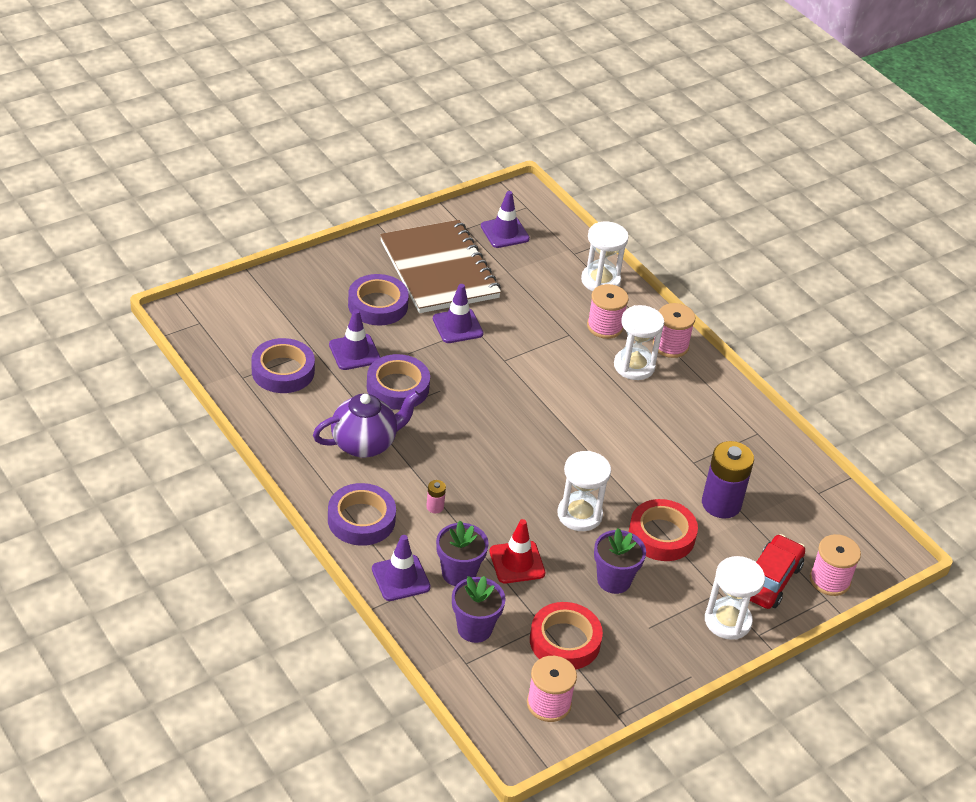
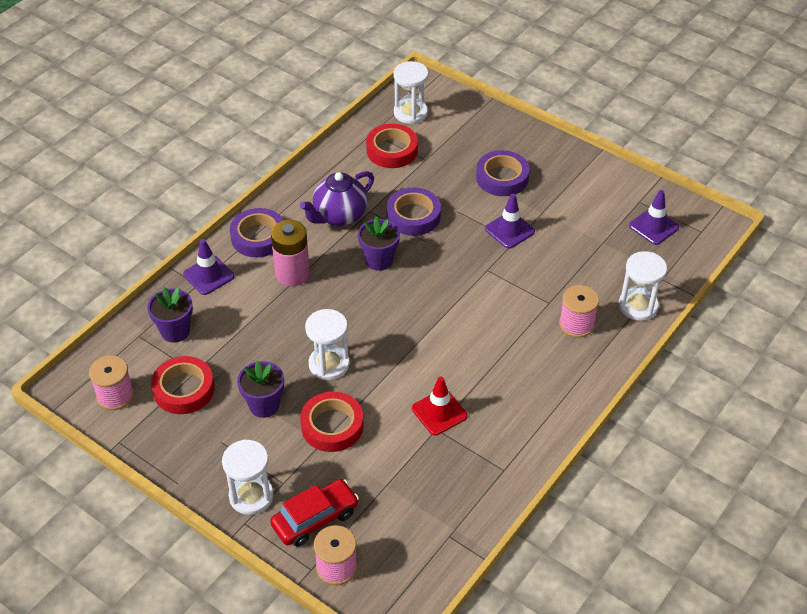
camera: 75 degrees right, 5 degrees up
(283, 371) = (392, 150): purple tape -> red tape
(354, 352) = (438, 181): purple traffic cone -> none
(365, 444) = (339, 216): purple teapot -> purple teapot turned 90 degrees clockwise
(435, 507) = (292, 274): pink battery -> pink battery, size x2.32
(439, 270) = (572, 200): brown notebook -> none
(459, 573) = (228, 307): purple flower pot -> purple flower pot (379, 260)
(517, 562) = (256, 338): red traffic cone -> red traffic cone (439, 412)
(634, 366) = (537, 357): white hourglass -> white hourglass (410, 113)
(670, 345) = (583, 377): pink spool -> none
(721, 504) = (393, 461): purple battery -> none
(770, 580) = (315, 518): red car -> red car turned 45 degrees counterclockwise

